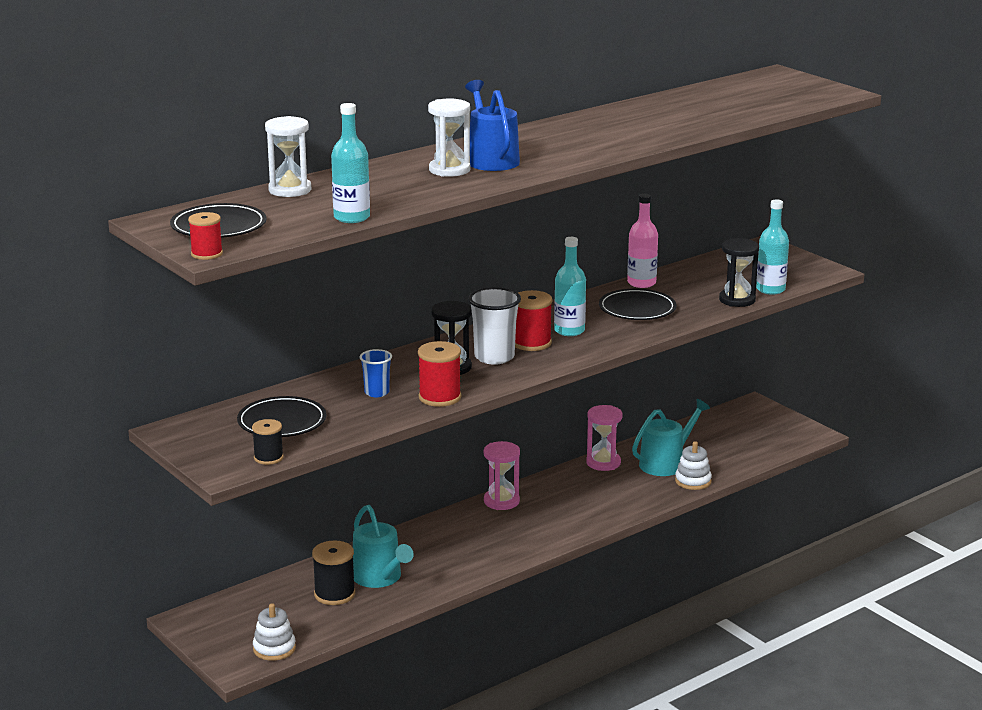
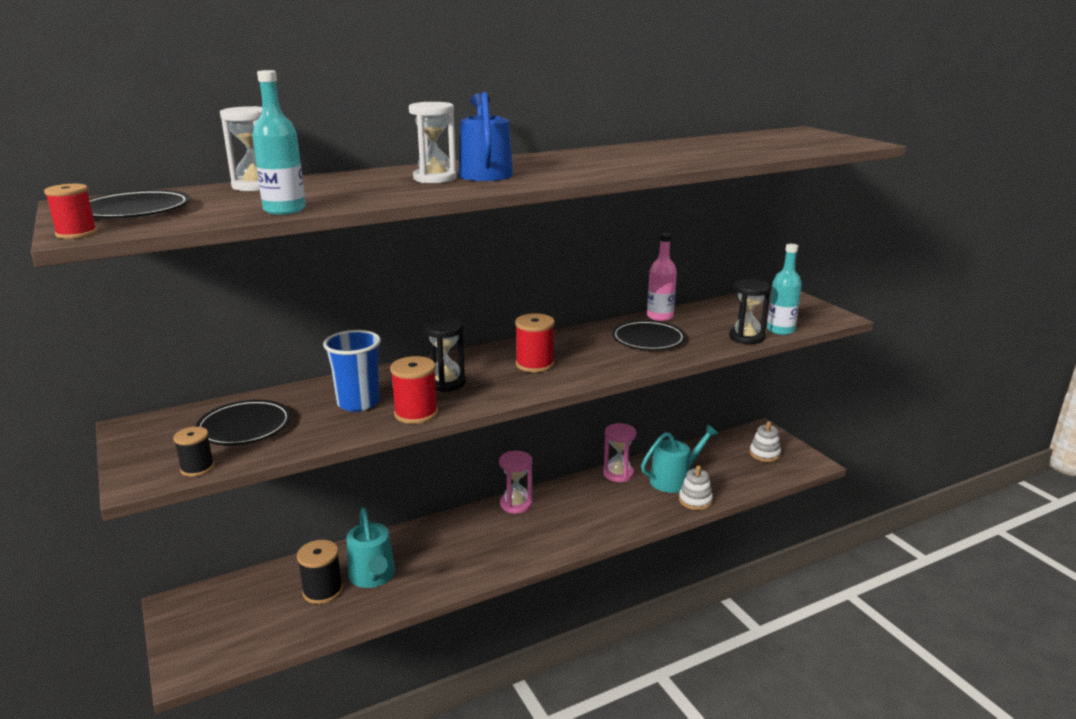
camera: 10 degrees right, 0 degrees up
(274, 648) = (232, 652): white stacking toy -> white stacking toy (764, 454)
(377, 392) = (358, 403): blue cup -> blue cup, size x1.68
(494, 357) = (492, 375): white cup -> none
(569, 331) = (576, 355): turquoise bottle -> none

